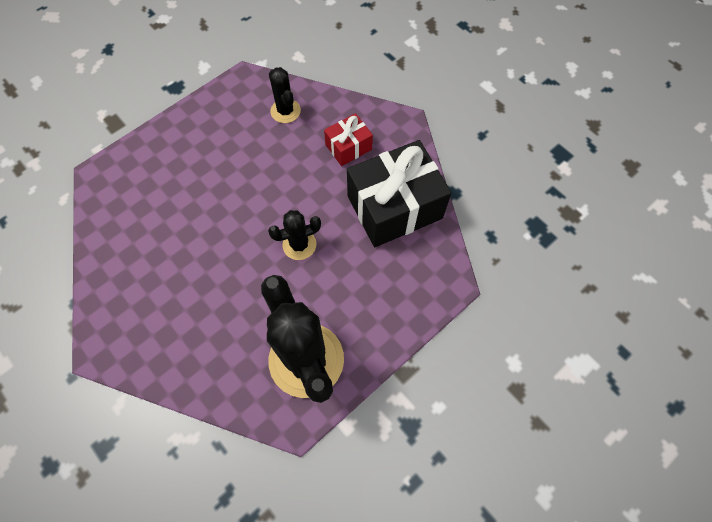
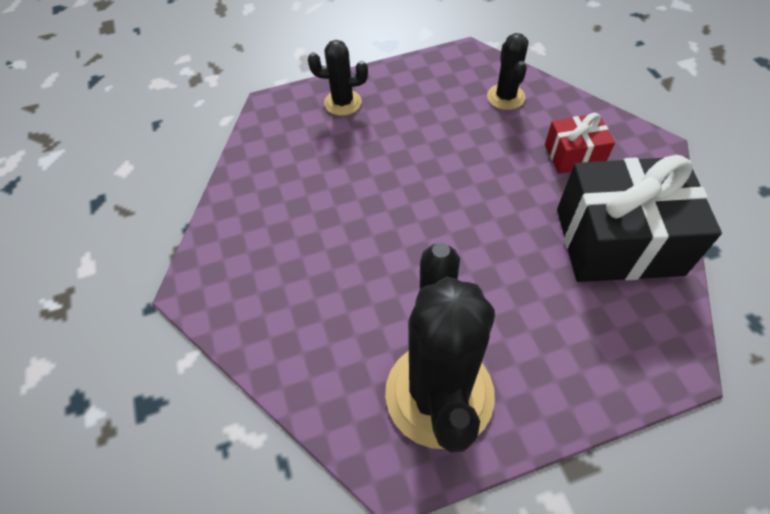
camera: 25 degrees right, 10 degrees down
(299, 245) = (476, 247): black cactus -> black cactus (343, 103)

